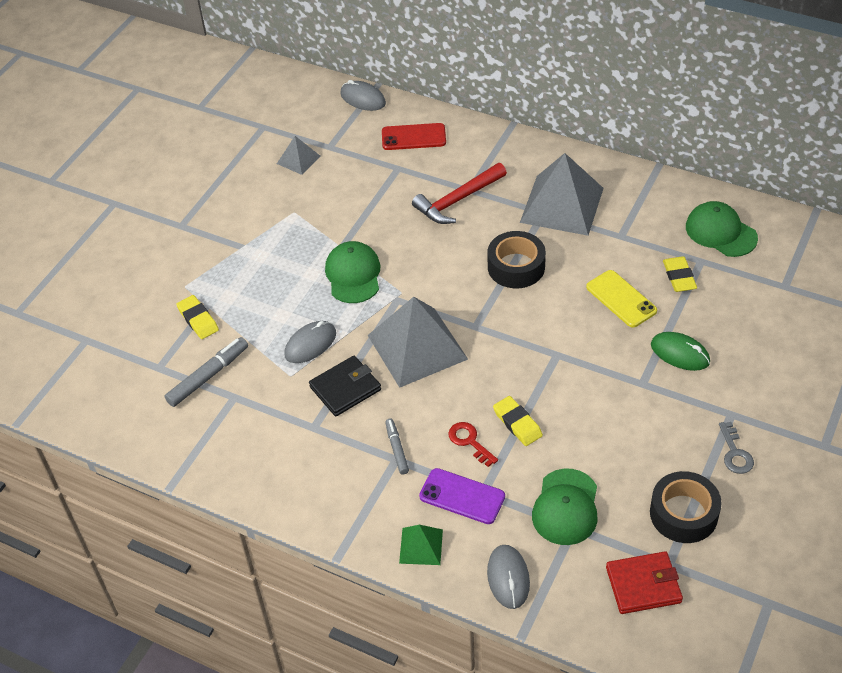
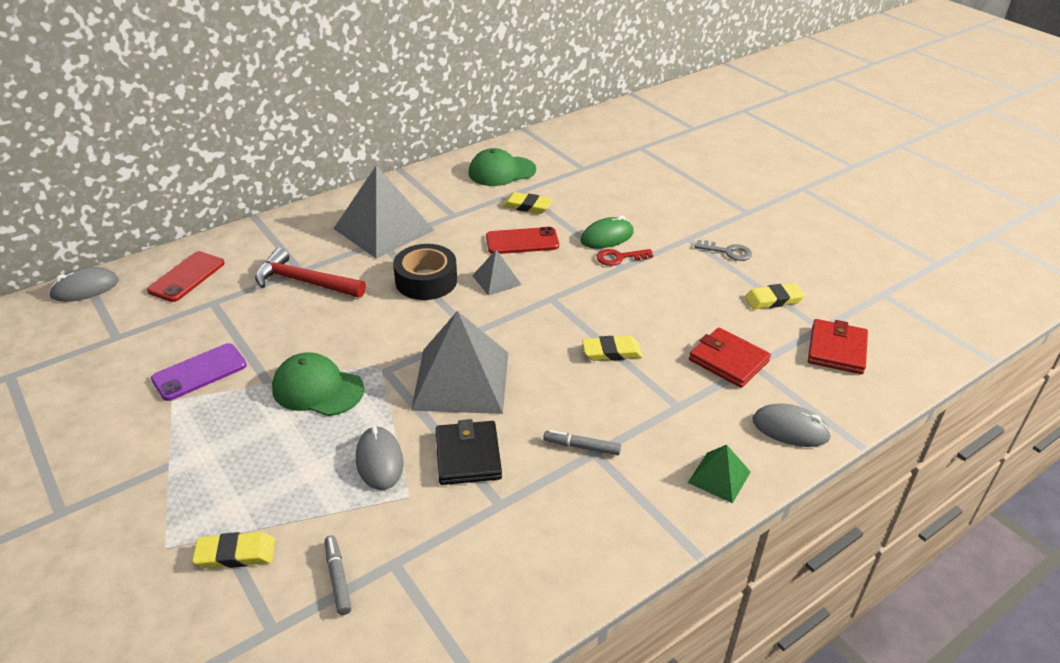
camera: 65 degrees left, 10 degrees down
(208, 376) = (338, 578): grey marker -> grey marker, size x0.61
(298, 160) = (101, 367): grey pyramid -> grey pyramid (496, 280)
(458, 200) = (305, 282): red hammer -> red hammer turned 120 degrees clockwise
(462, 496) = (674, 422): purple phone -> purple phone (199, 372)
(469, 441) = (610, 391): red key -> red key (619, 258)
(566, 507) = (728, 360): green cap -> red wallet
(621, 299) = (522, 241): yellow phone -> red phone
(683, 514) = (773, 300): black tape -> yellow eraser

